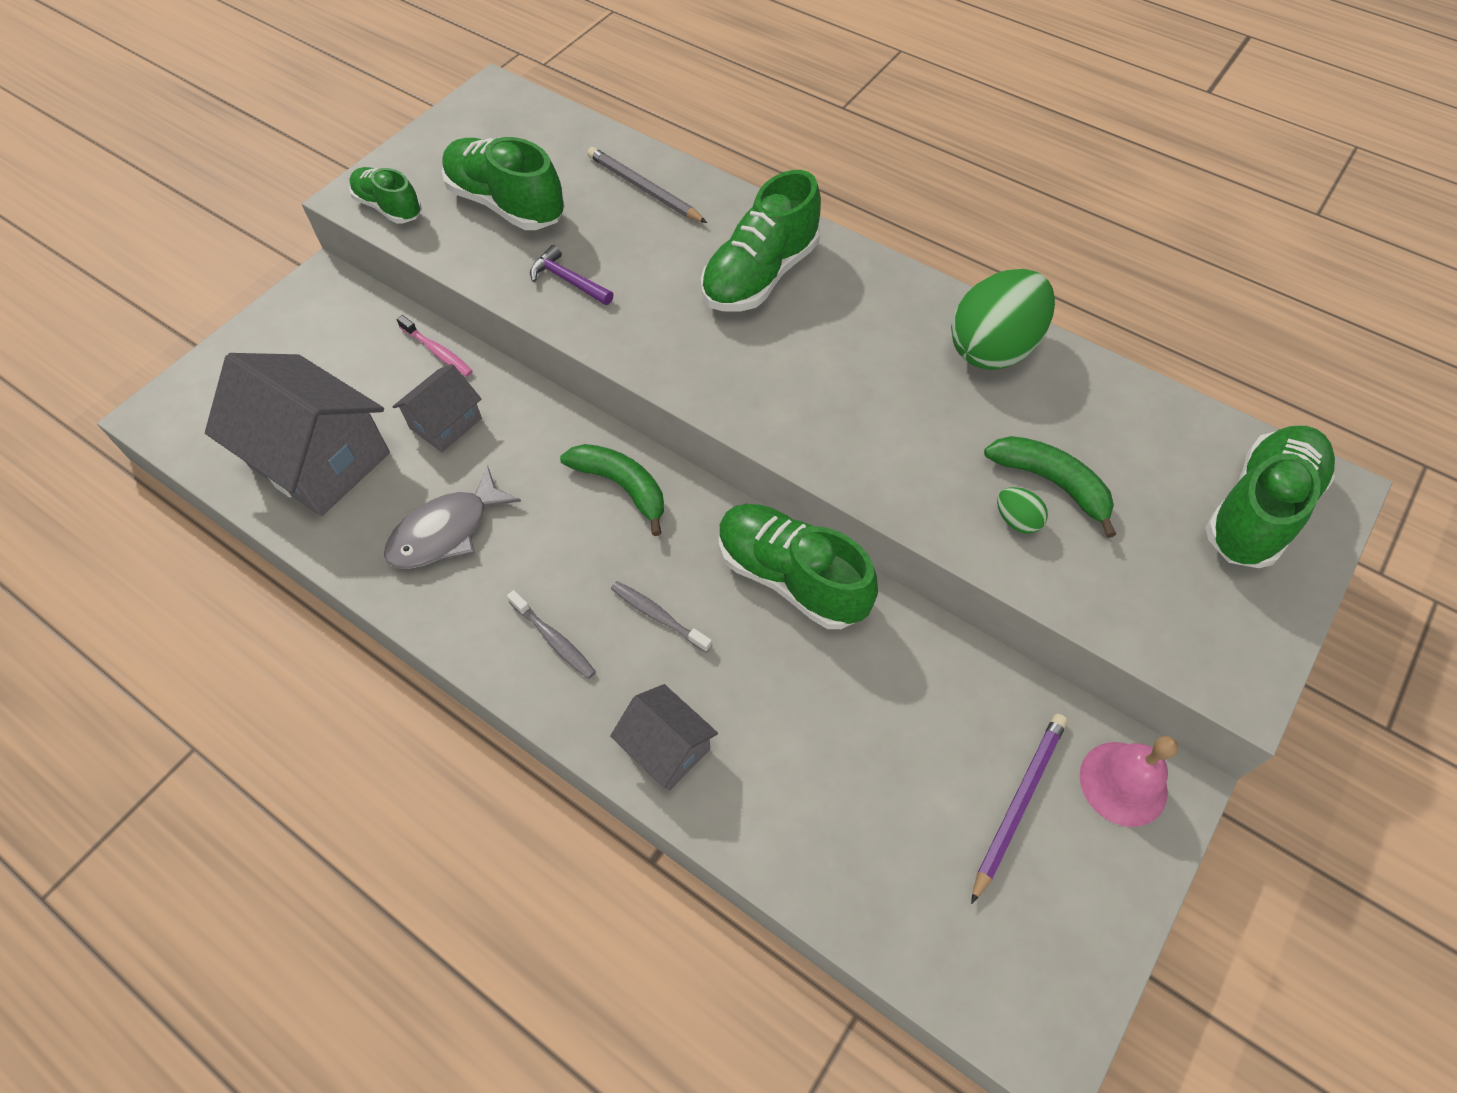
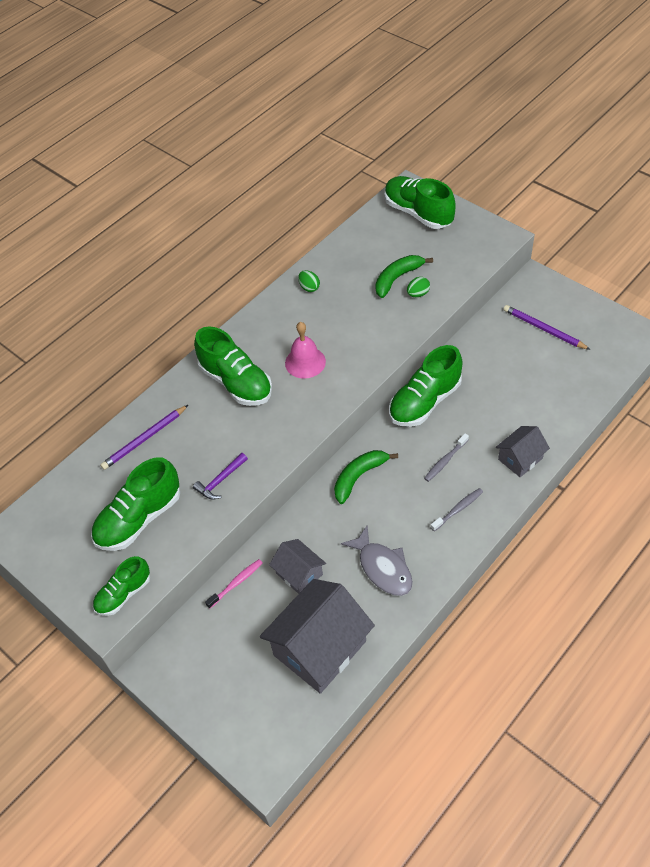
camera: 80 degrees left, 5 degrees down
(644, 189) = (145, 439): grey pencil -> purple pencil
(993, 348) = (309, 287): green egg -> green egg, size x0.42
(1123, 783) = (534, 293): pink bell -> pink bell (305, 362)

